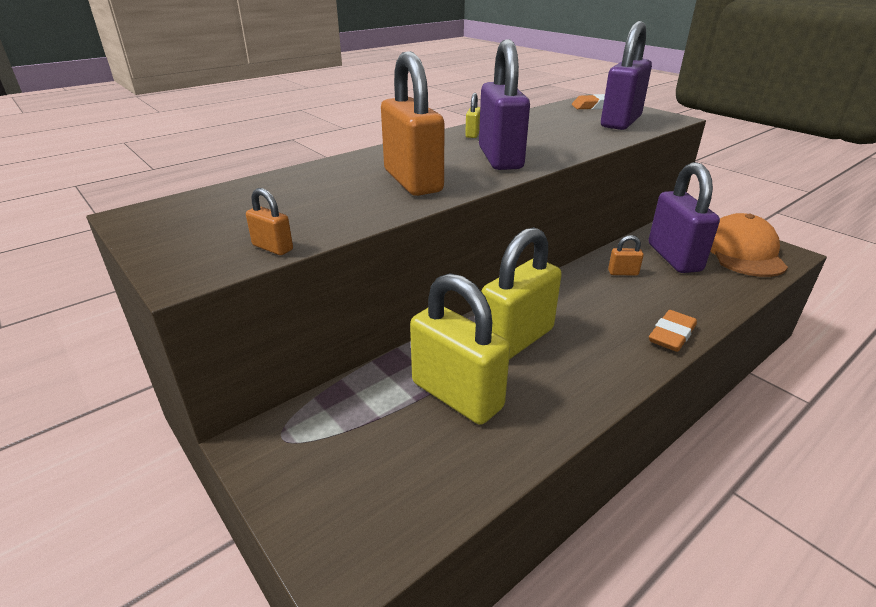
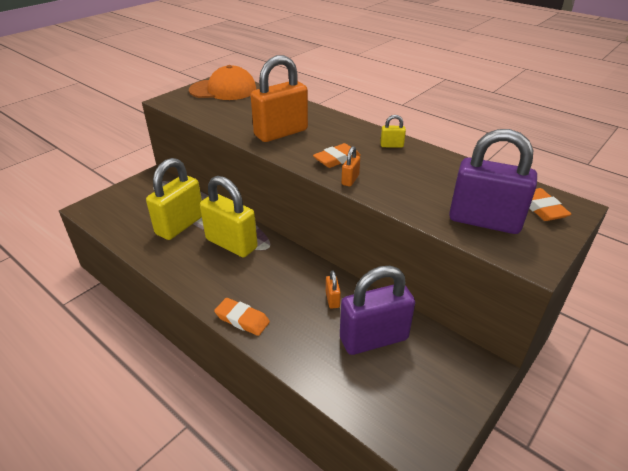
camera: 80 degrees right, 5 degrees up
(272, 248) = (190, 111): orange padlock -> orange padlock (350, 180)
(500, 158) = (337, 159): purple padlock -> orange eraser
(742, 252) = (408, 402): orange cap -> orange cap (223, 90)

